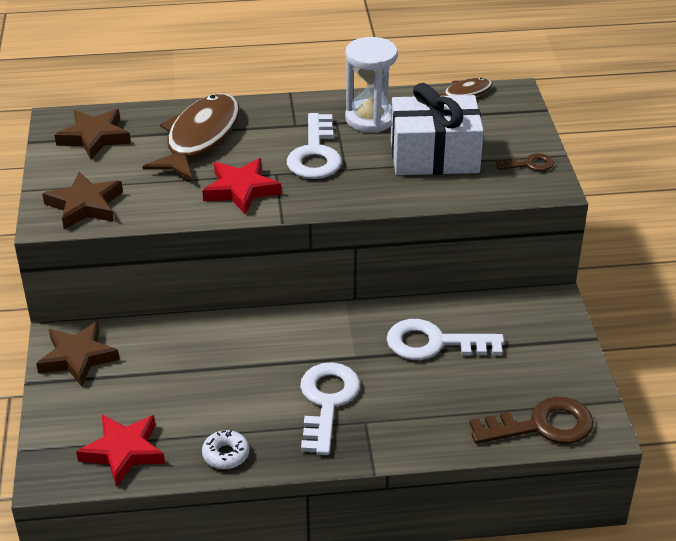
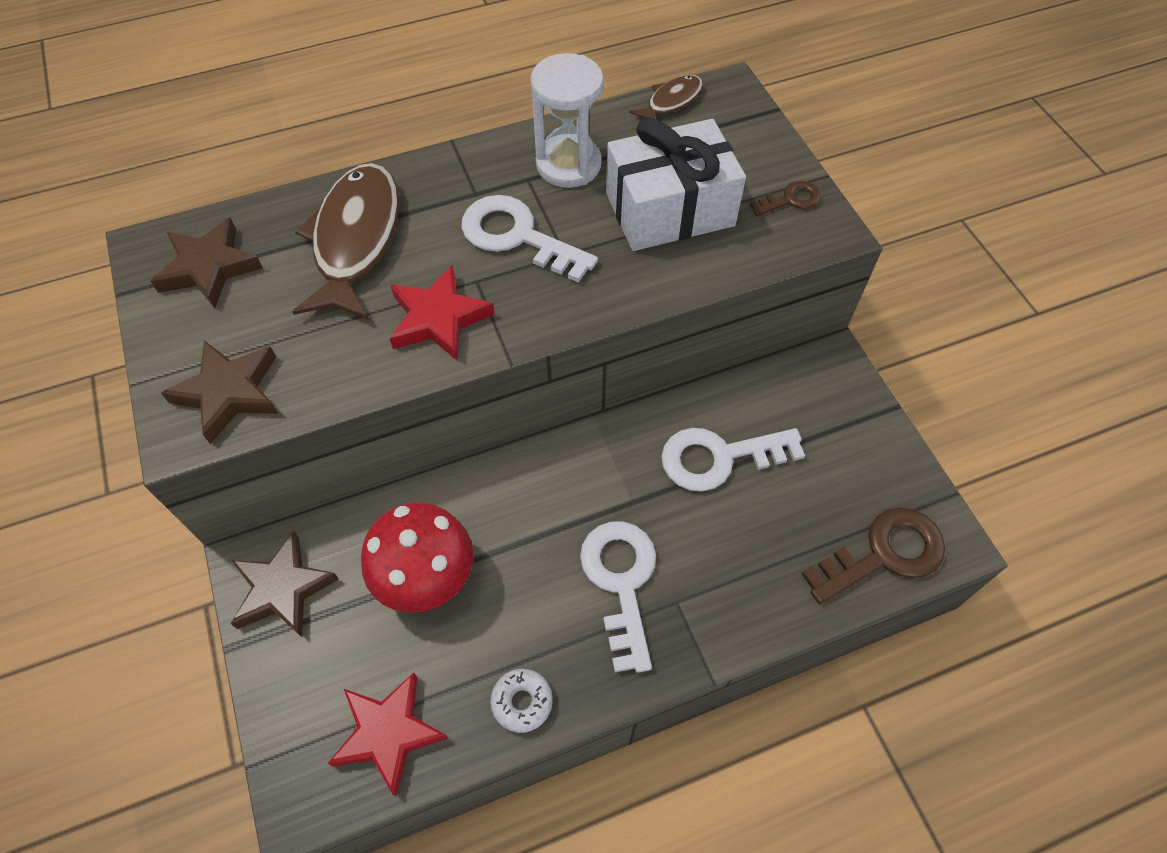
camera: 15 degrees left, 20 degrees up
(182, 370) = (426, 577): none -> red mushroom
(315, 154) = (517, 236): white key -> white key turned 135 degrees clockwise

